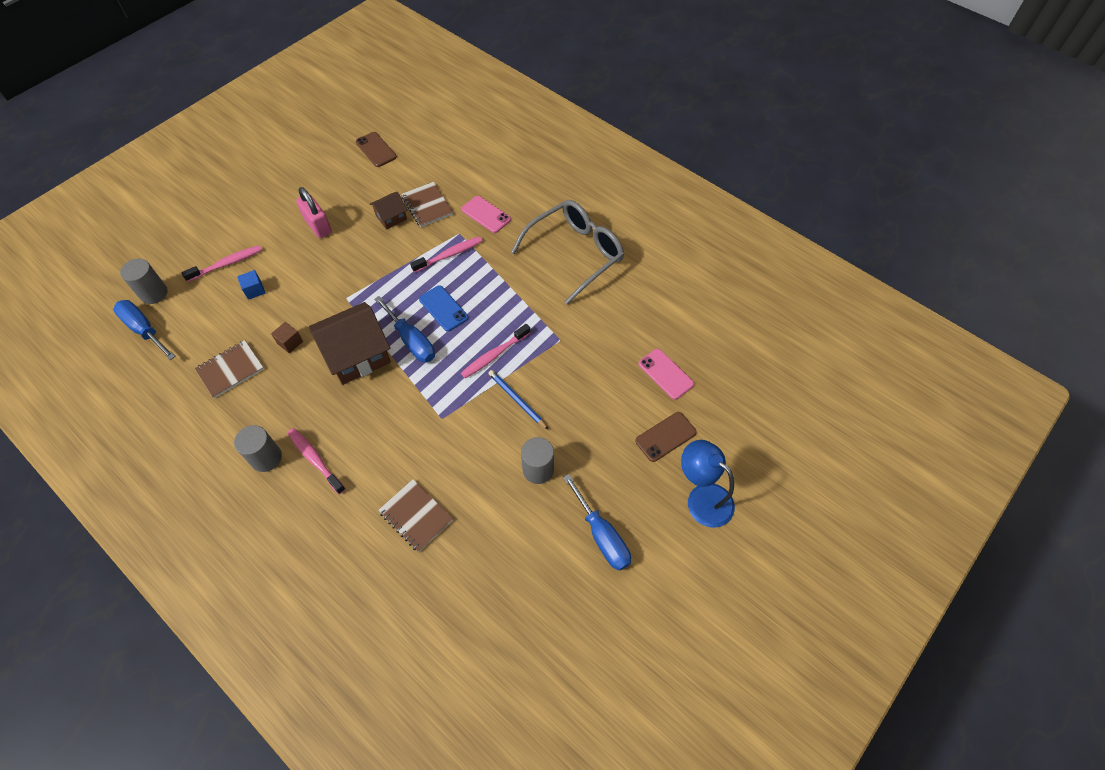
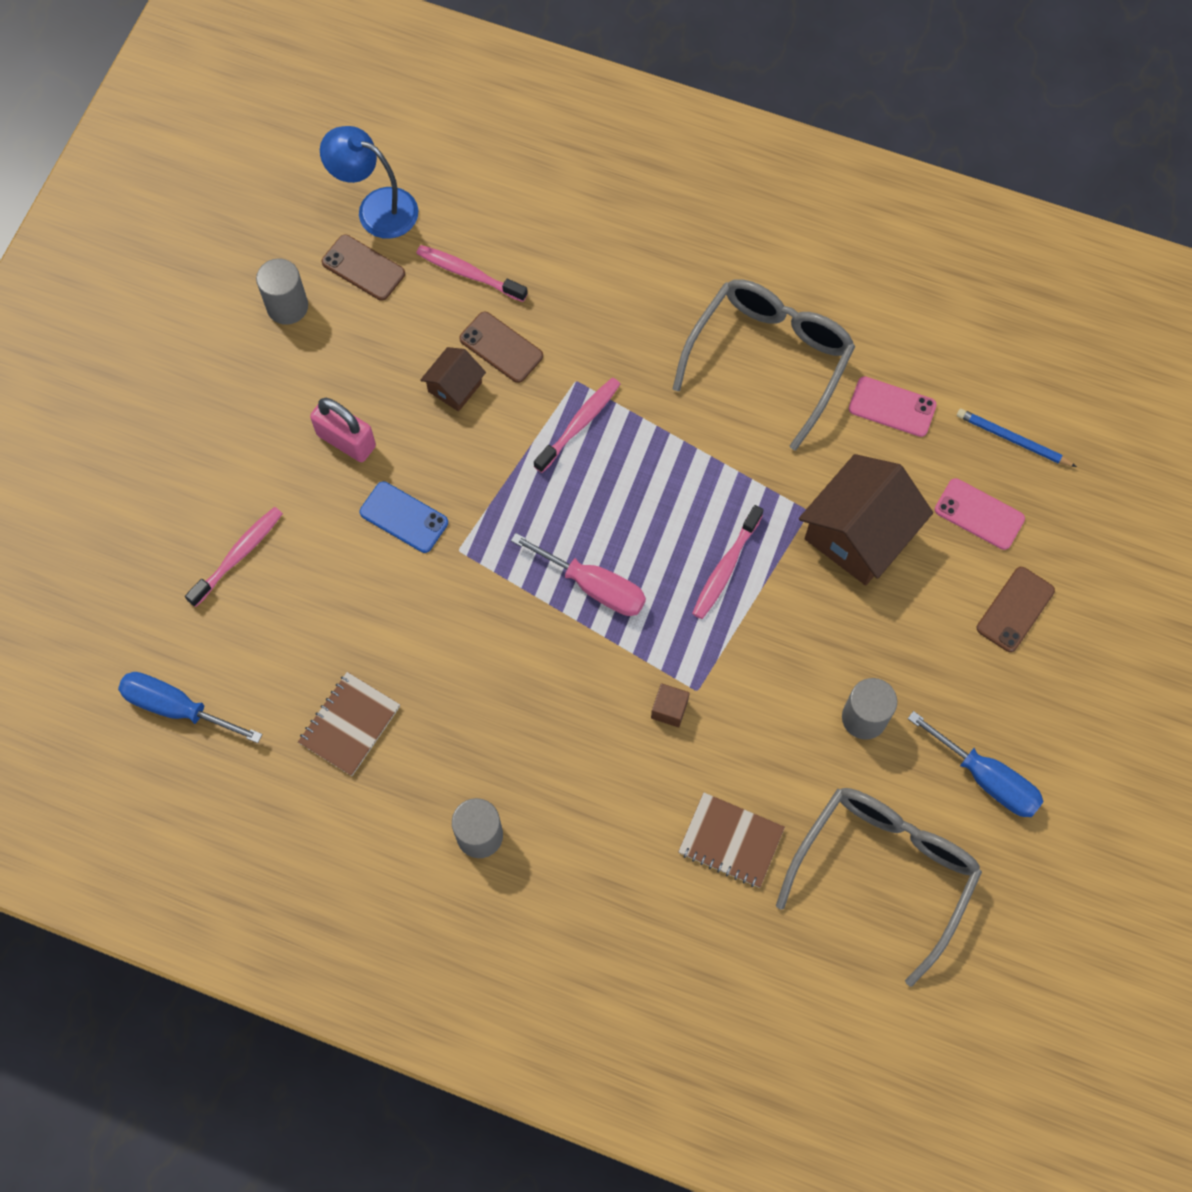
camera: 20 degrees left, 10 degrees up
(154, 293) = (153, 643): grey cylinder -> grey cylinder (287, 306)
(254, 290) = (309, 585): blue cube -> none
(290, 342) = (414, 651): brown cube -> brown cube (669, 709)
(315, 459) = (550, 813): pink toothbrush -> pink toothbrush (468, 273)
(357, 355) = (525, 636): brown house -> brown house (858, 534)
(411, 341) = (594, 586): blue screwdriver -> pink screwdriver
(427, 206) = (501, 347): brown notebook -> brown phone
(443, 308) = (615, 518): blue phone -> blue phone (404, 517)
(486, 214) = (601, 333): pink phone -> pink phone (892, 407)
(506, 571) = (884, 870): none -> grey glasses
(517, 400) = (789, 626): blue pencil -> blue pencil (1013, 440)
(702, 498) = (1095, 680): blue lamp -> blue lamp (376, 208)

